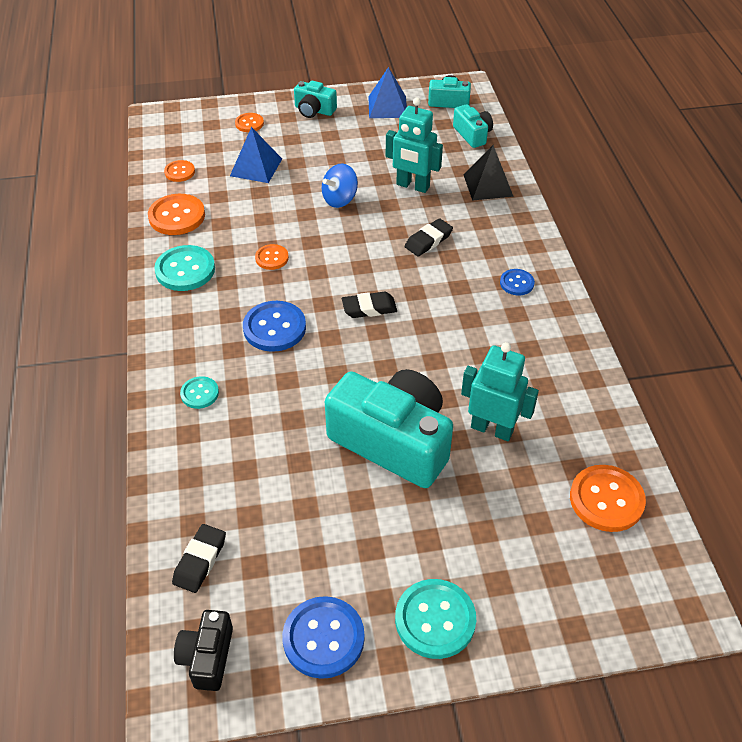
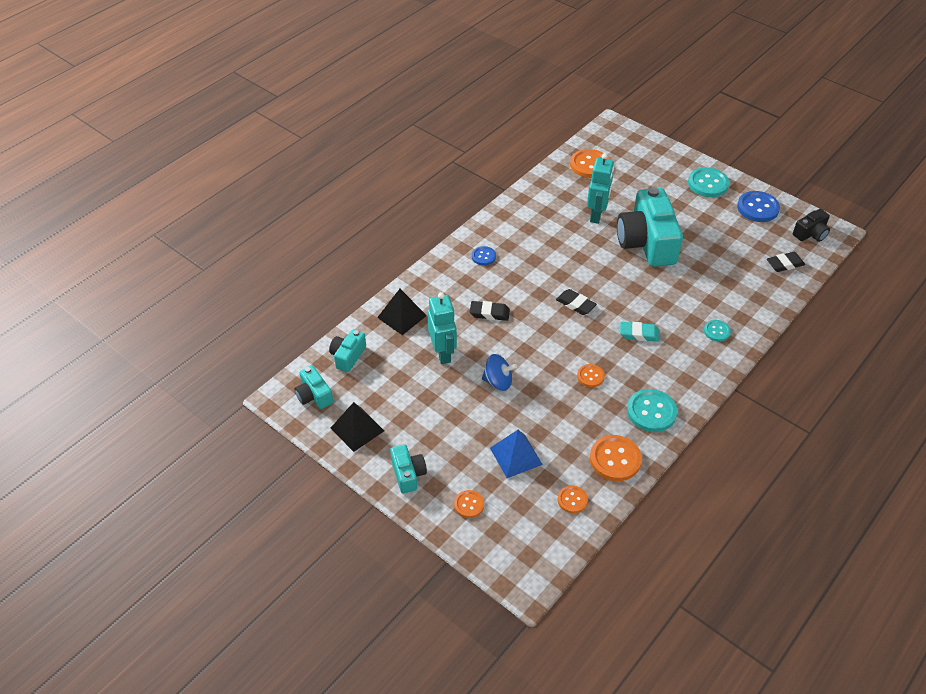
camera: 130 degrees left, 0 degrees up
(274, 328) = (639, 334): blue button -> turquoise eraser
(387, 107) = (357, 429): blue pyramid -> black pyramid
(492, 429) = (596, 215): turquoise robot -> turquoise robot turned 150 degrees counterclockwise

